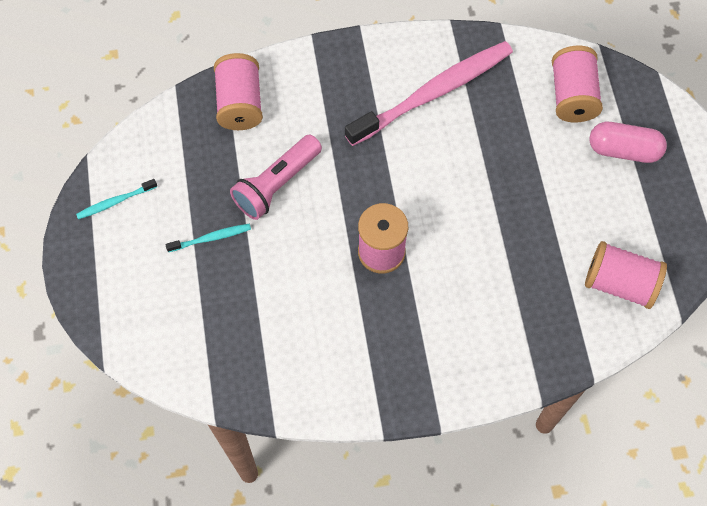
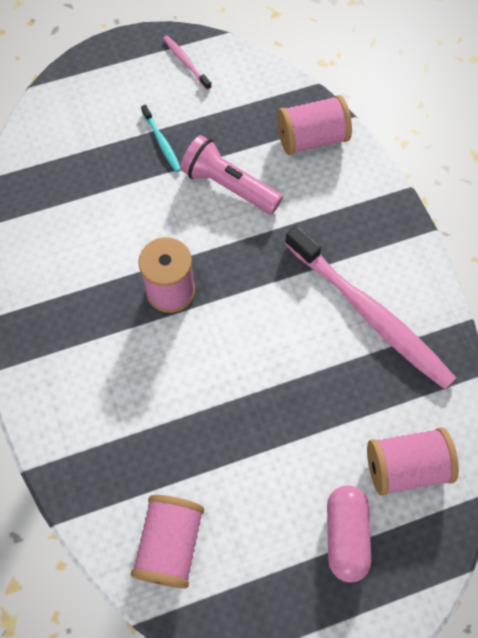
camera: 80 degrees right, 0 degrees up
(115, 202) = (186, 62): turquoise toothbrush -> pink toothbrush

